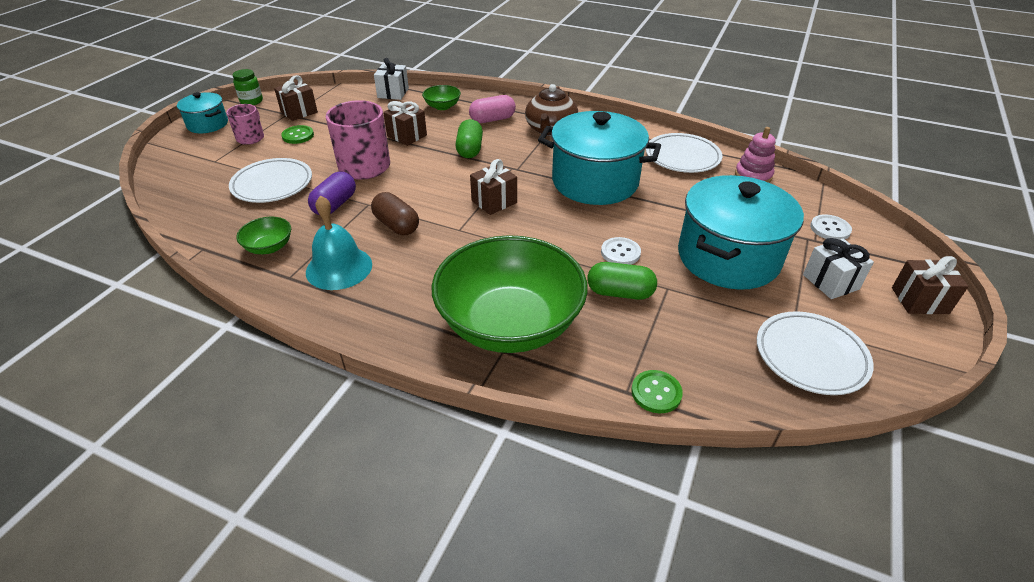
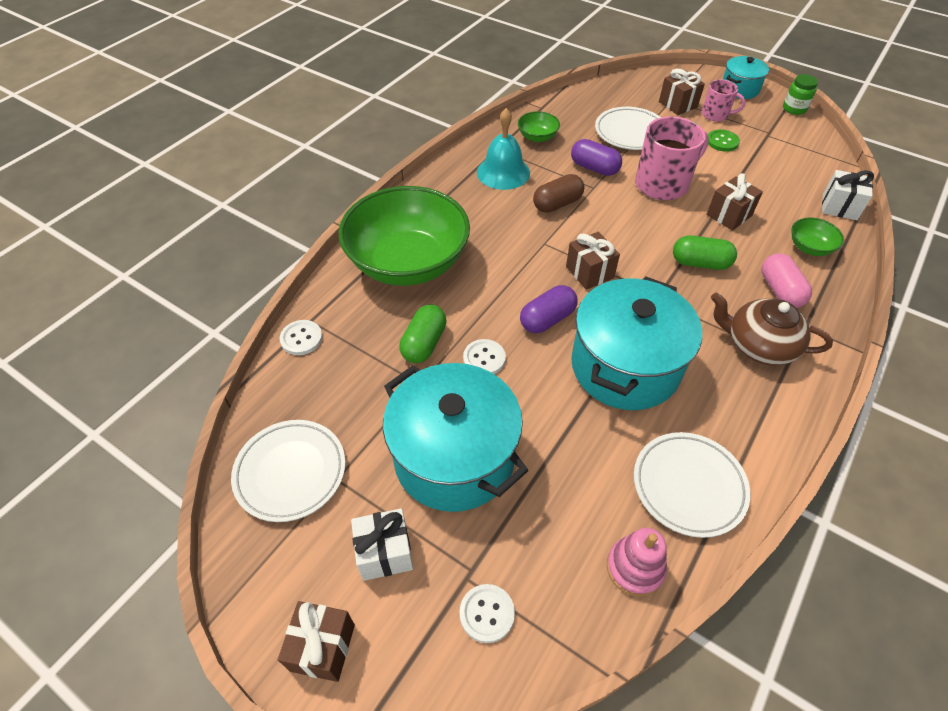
camera: 100 degrees right, 10 degrees up
(299, 112) = (775, 140): brown gift -> brown gift (677, 104)
(560, 221) = (547, 319): none -> purple capsule
(656, 393) = (301, 338): green button -> white button

